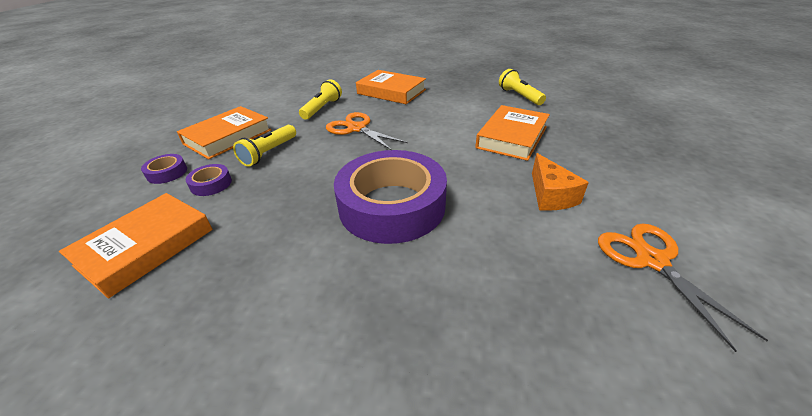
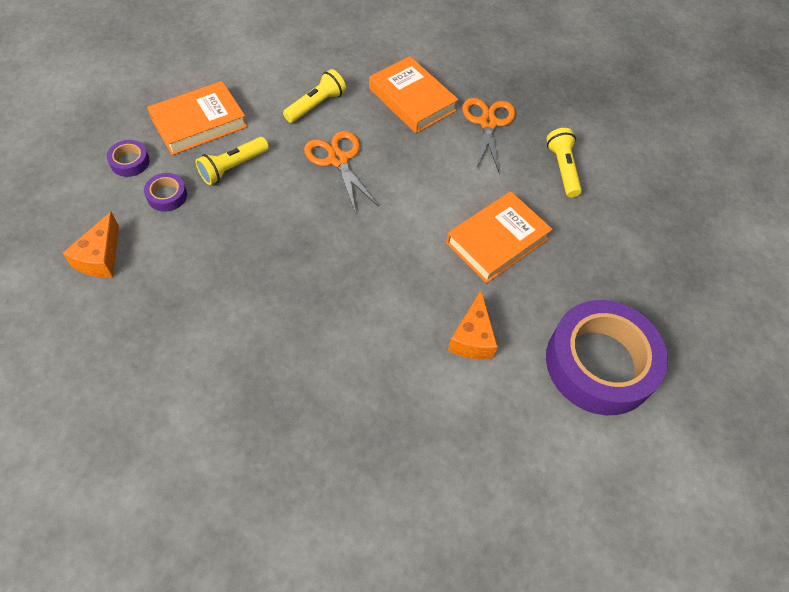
camera: 15 degrees right, 20 degrees up
(146, 247) = (100, 257): orange book -> orange cheese
(392, 206) = (318, 291): purple tape -> purple tape (599, 363)
(651, 260) = (499, 440): orange scissors -> orange scissors (488, 123)

